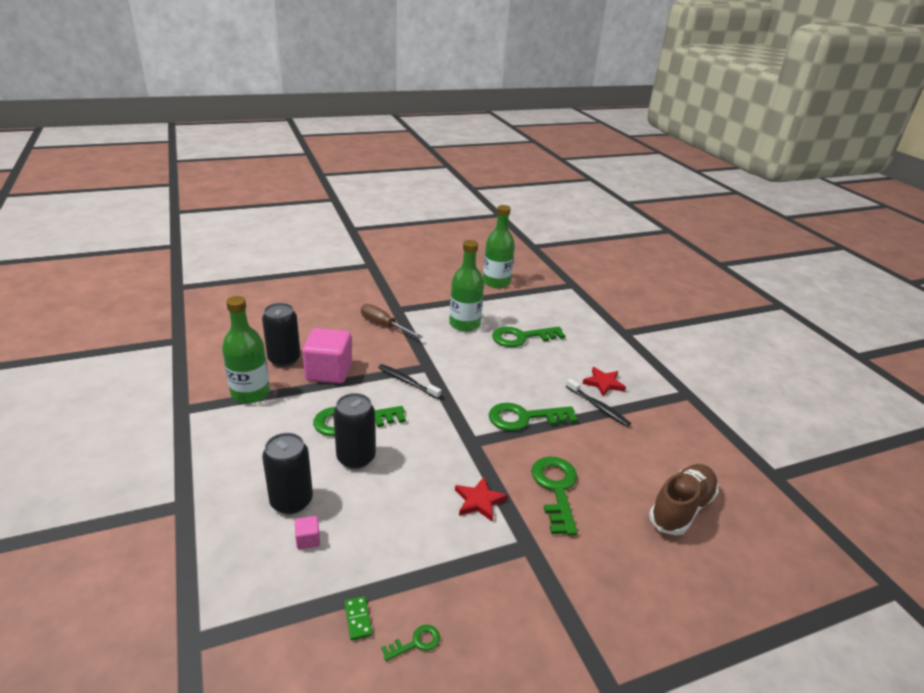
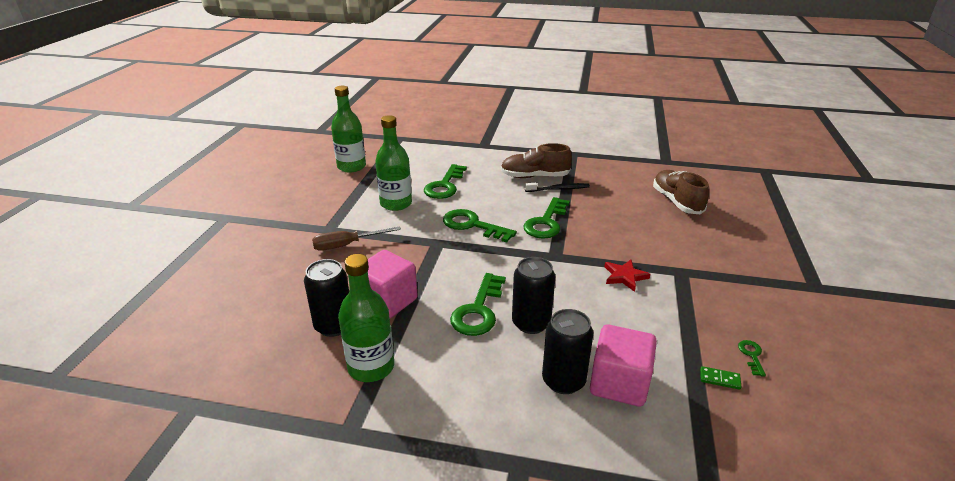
camera: 55 degrees left, 0 degrees up
(308, 539) = (619, 383): pink cube -> pink cube, size x2.42
(407, 382) = (449, 261): black toothbrush -> none
(556, 489) = (632, 239): green key -> green key (472, 225)
(603, 383) = (534, 176): red star -> brown shoe

